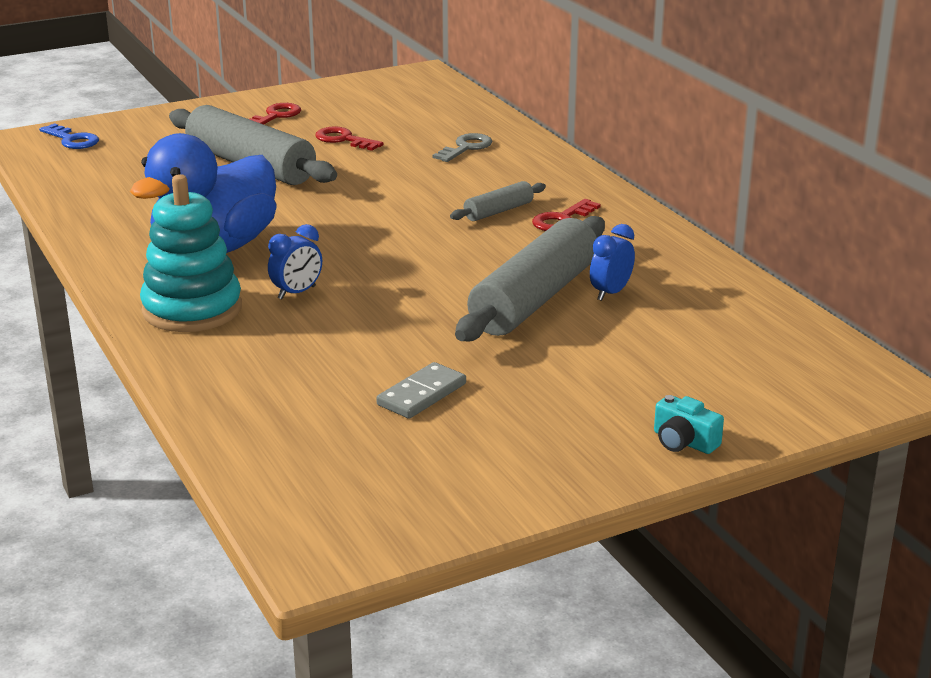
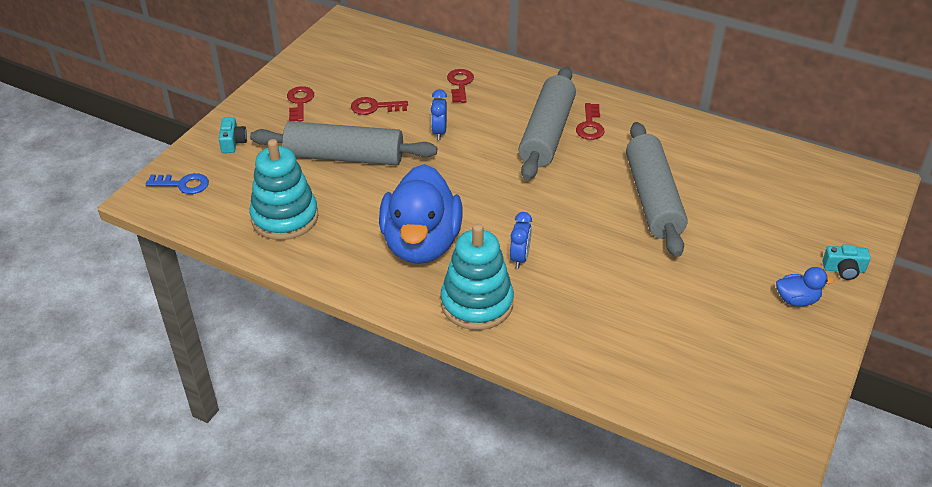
camera: 35 degrees left, 15 degrees up
(120, 189) = (285, 217): none -> turquoise stacking toy
(165, 125) = (233, 142): none -> turquoise camera
(421, 394) = (687, 304): grey domino -> none
(466, 148) = (460, 84): grey key -> red key
(498, 211) = (547, 133): grey rolling pin -> grey rolling pin, size x2.15
(569, 443) = (796, 300): none -> blue duck
(610, 293) = (684, 175): blue clock -> blue clock (439, 132)

